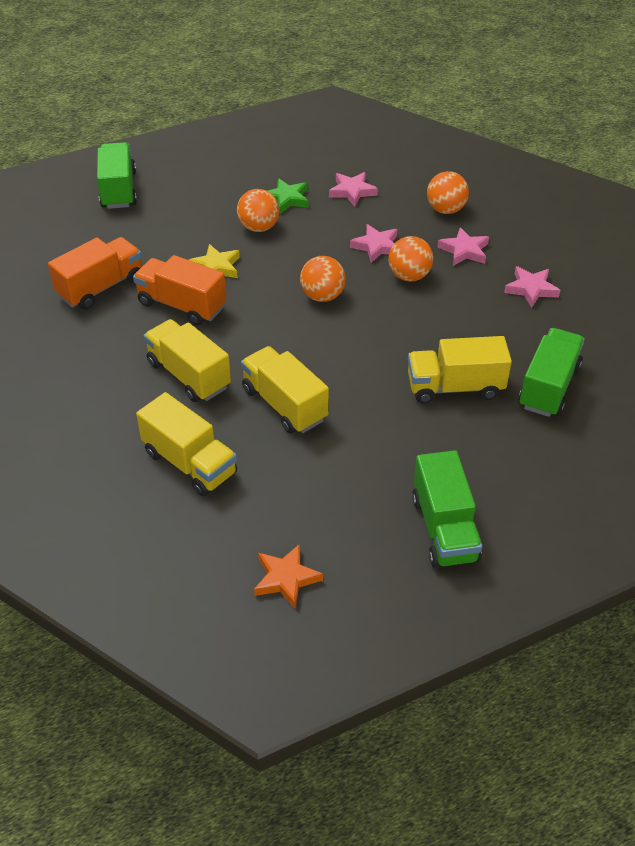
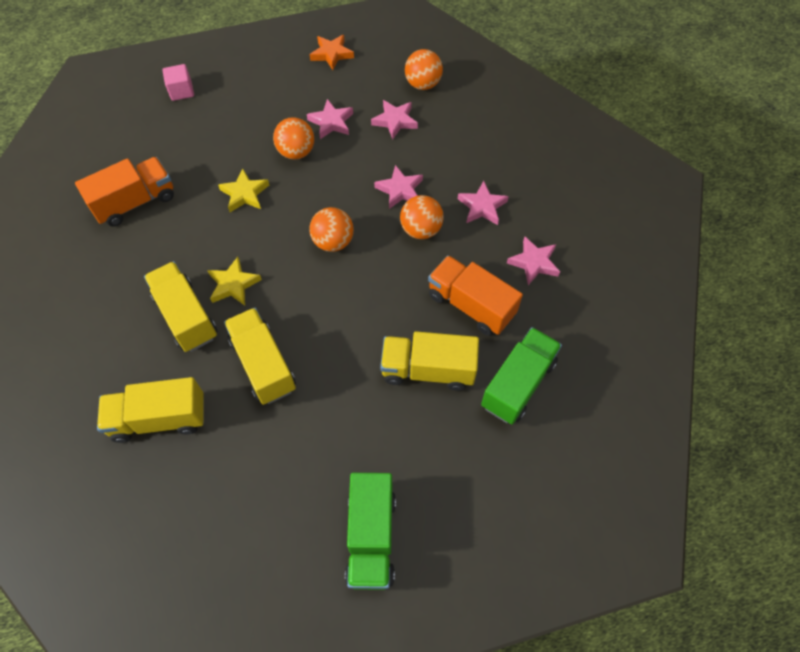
camera: 10 degrees right, 15 degrees up
(119, 190) = (181, 91): green truck -> pink cube
(182, 305) = (202, 234): orange truck -> orange truck (471, 305)
(190, 463) = (159, 418): yellow truck -> yellow truck turned 120 degrees clockwise
(230, 343) = (233, 284): none -> yellow star
(286, 199) = (331, 122): green star -> pink star
(286, 578) = (209, 568): orange star -> orange star (332, 54)
(445, 210) = (478, 155): orange ball -> orange ball (423, 84)

